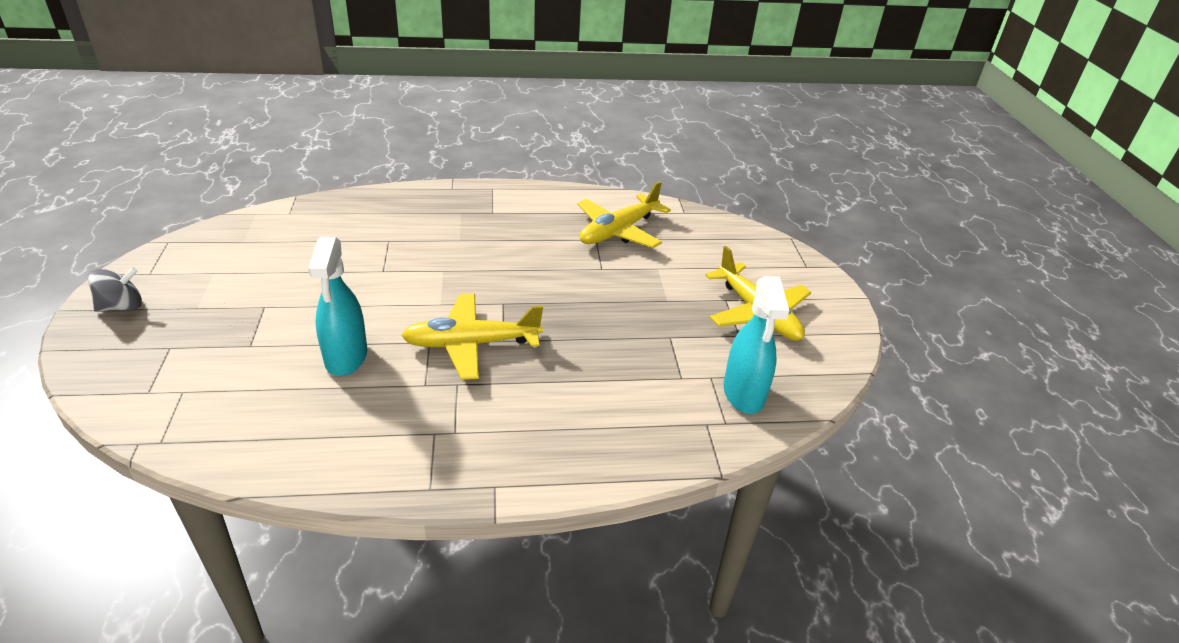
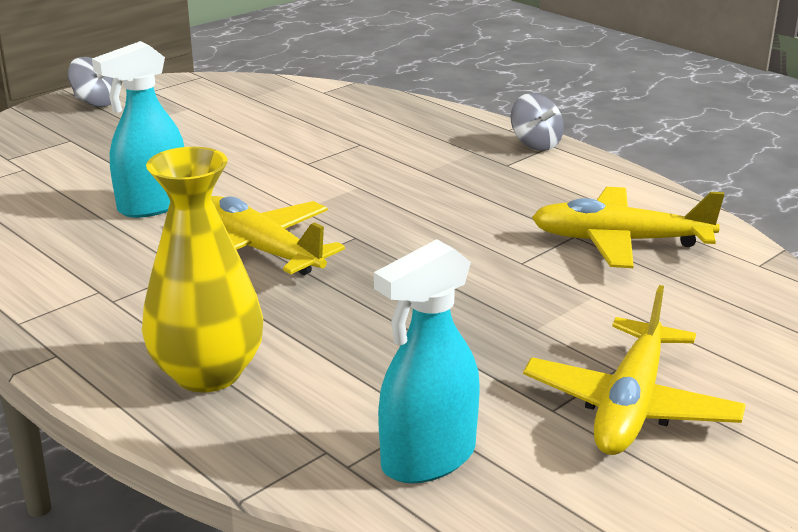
camera: 55 degrees right, 10 degrees down
(483, 191) = (535, 144): none -> grey spinning top
(589, 431) = (207, 373): none -> yellow vase

